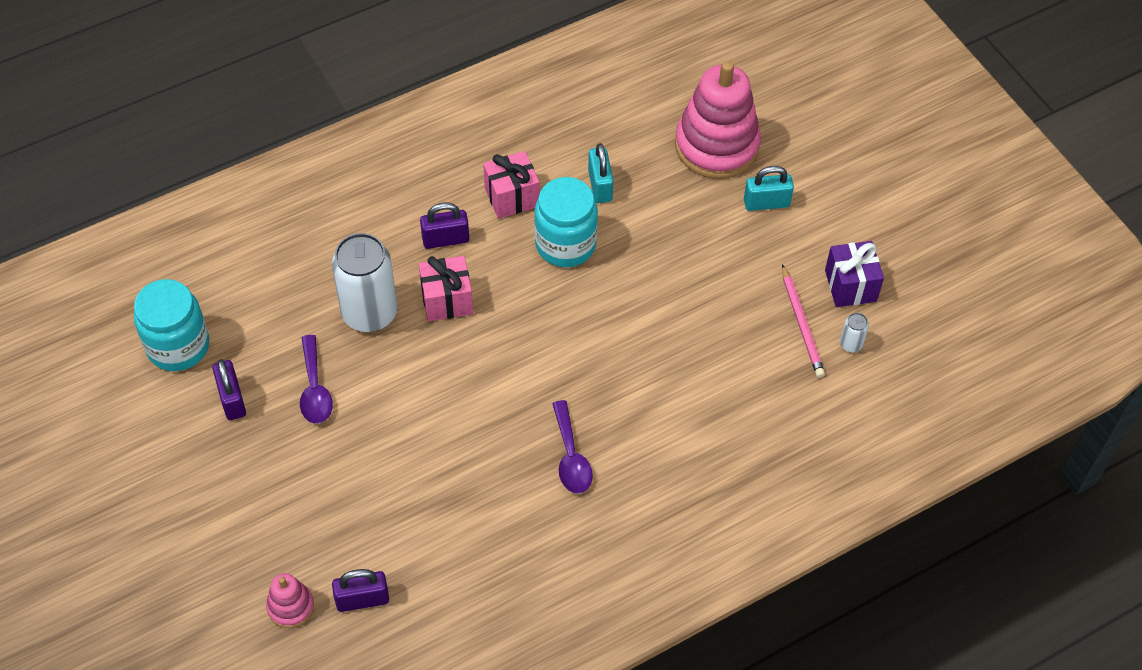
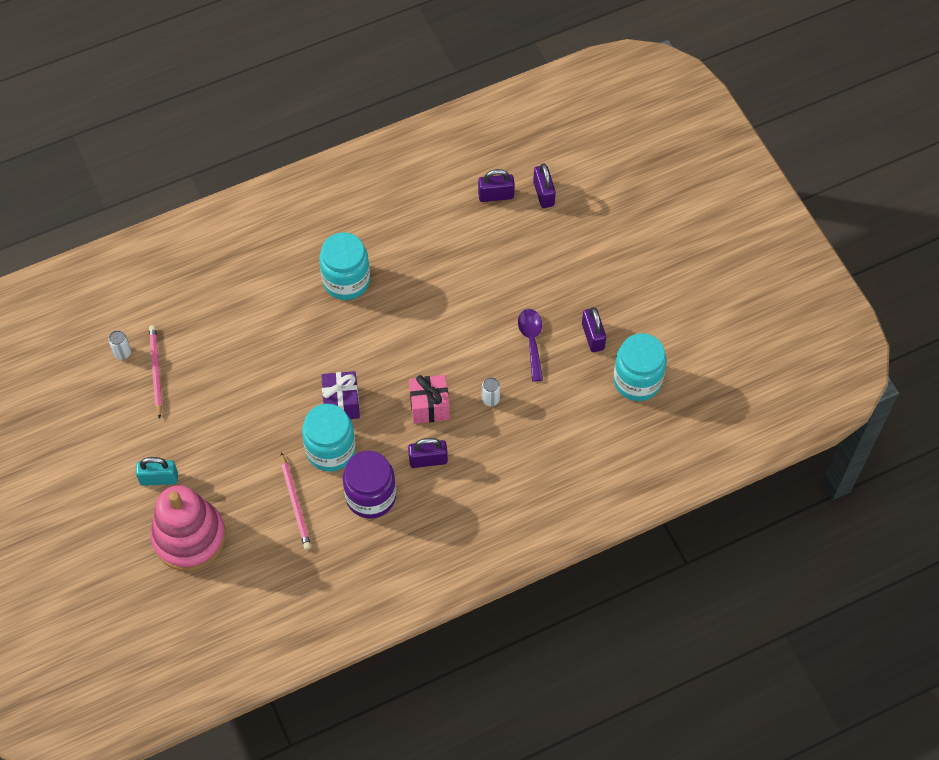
camera: 175 degrees left, 5 degrees up
(290, 606) = (543, 194): pink stacking toy -> purple padlock
(369, 313) = (490, 399): white can -> white can, size x0.41
(512, 197) = (371, 496): pink gift -> purple jar
(570, 456) = (346, 281): purple spoon -> turquoise jar
(600, 185) = (295, 503): turquoise padlock -> pink pencil
(850, 286) = (109, 401): purple gift -> purple gift (341, 403)

